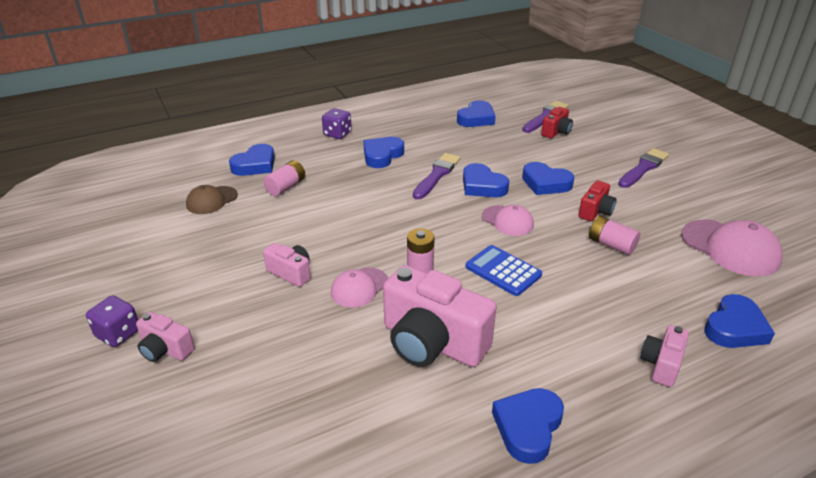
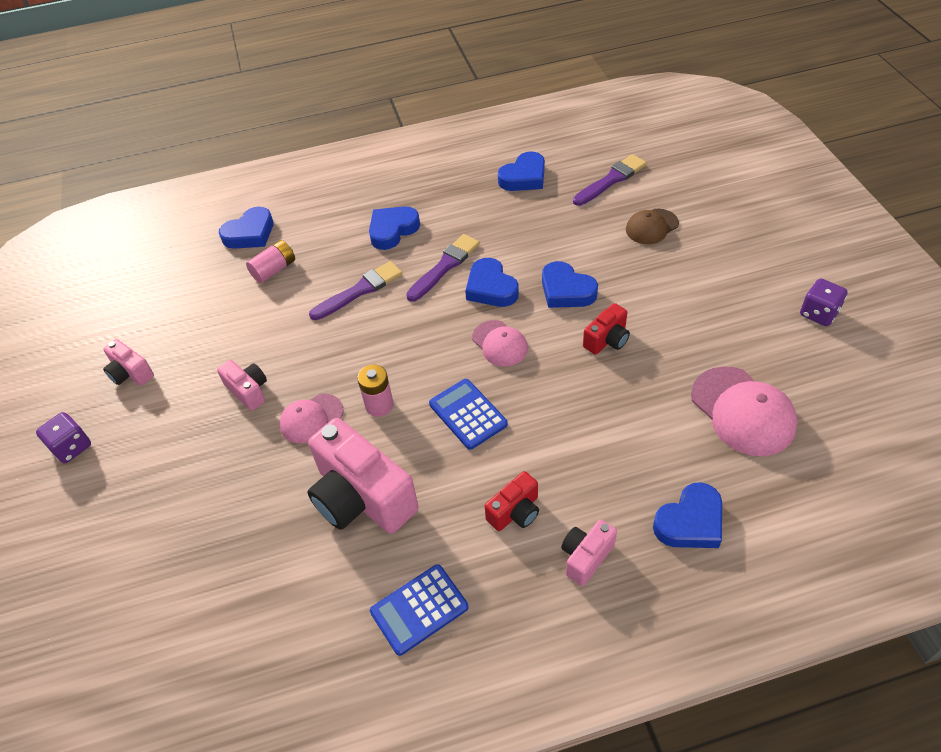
camera: 15 degrees right, 15 degrees up
(165, 349) = (110, 471): pink camera -> pink camera (130, 373)
(211, 200) = (193, 282): brown cap -> brown cap (651, 227)
(337, 134) = (352, 191): purple dice -> purple dice (818, 313)
(528, 427) = (419, 609): blue heart -> blue calculator
(556, 132) = (614, 207): red camera -> red camera (515, 512)
(611, 244) = (604, 391): pink battery -> none
(643, 168) = (697, 276): purple brush -> purple brush (359, 290)

